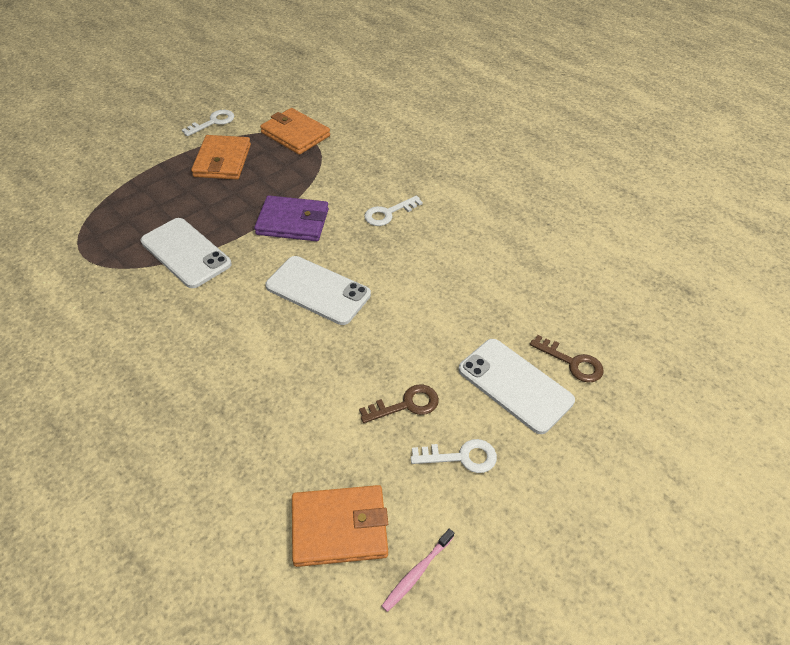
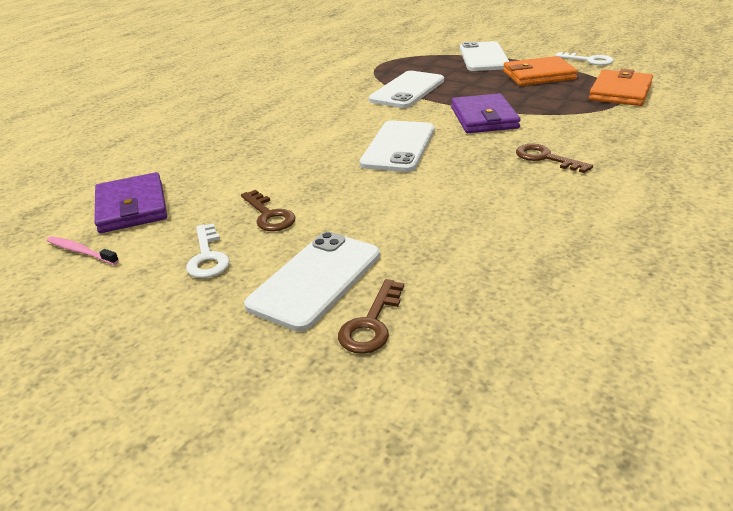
camera: 80 degrees right, 15 degrees down
(142, 177) = (483, 57): none -> white phone
(339, 527) = (132, 207): orange wallet -> purple wallet
(388, 213) = (545, 158): white key -> brown key

